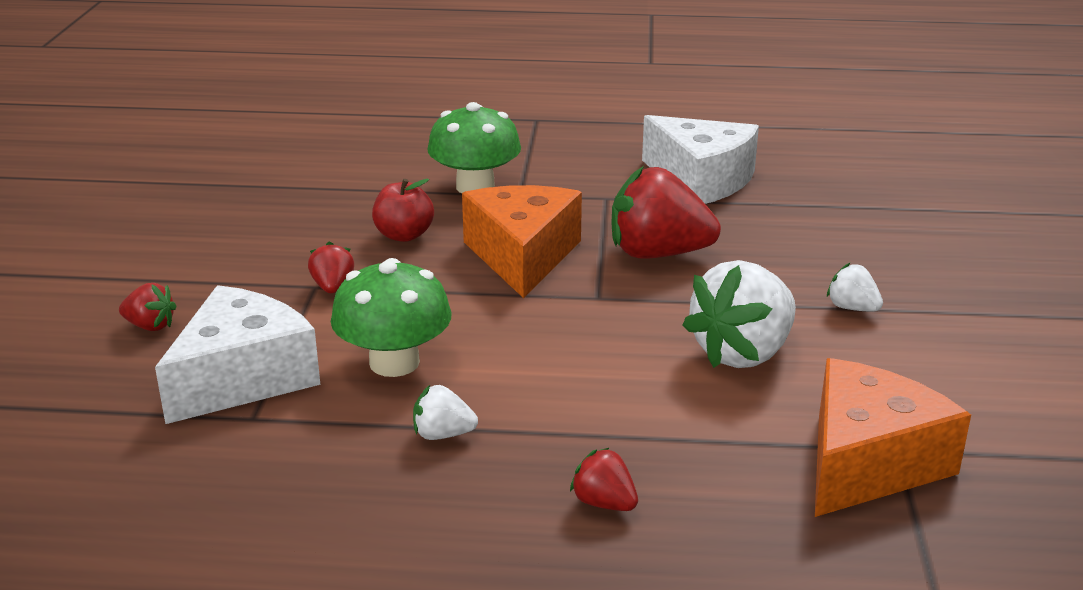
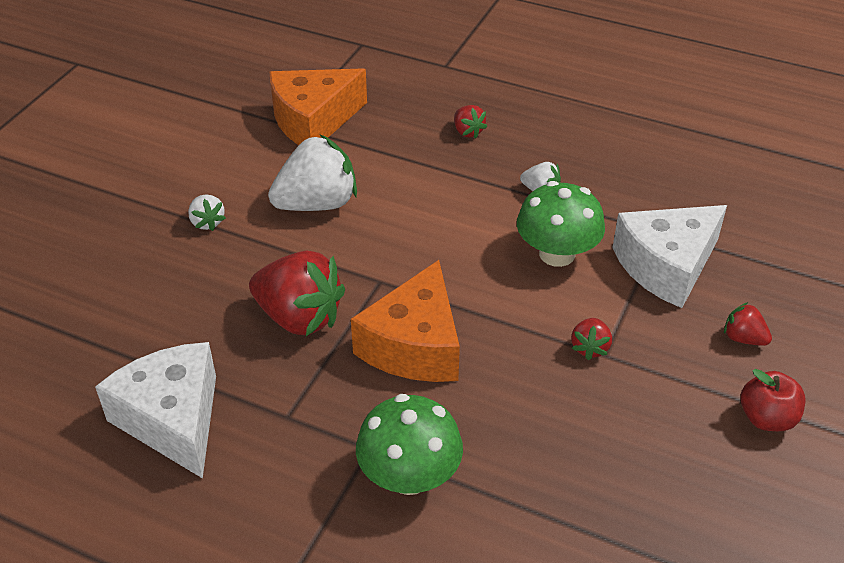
camera: 160 degrees left, 15 degrees up
(404, 235) = (510, 406): red apple -> red apple (767, 418)

